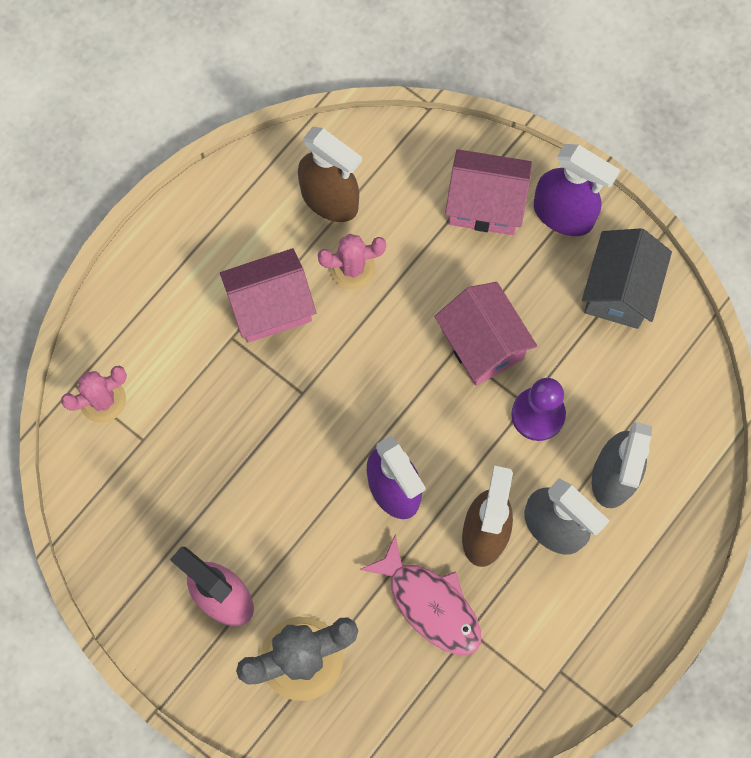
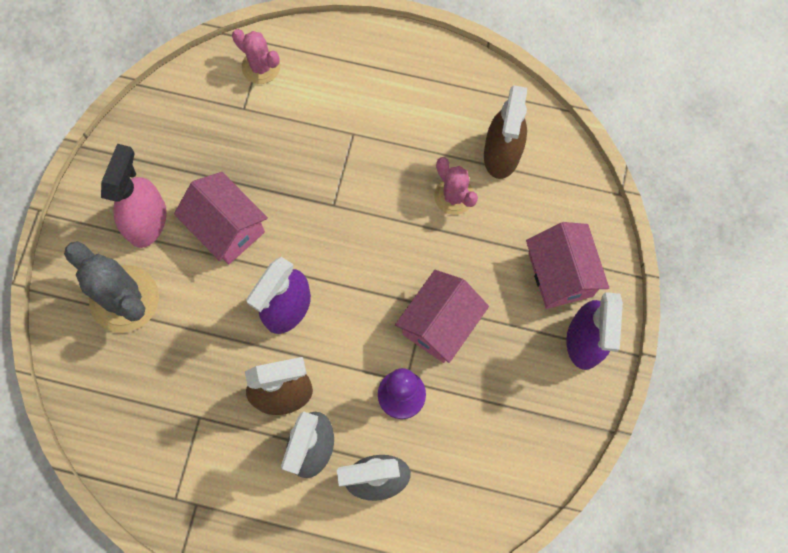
camera: 65 degrees right, 0 degrees up
(271, 307) = (391, 150): pink house -> pink house (227, 228)
(430, 604) = (207, 377): pink fish -> none
(619, 290) = (542, 416): grey house -> none

